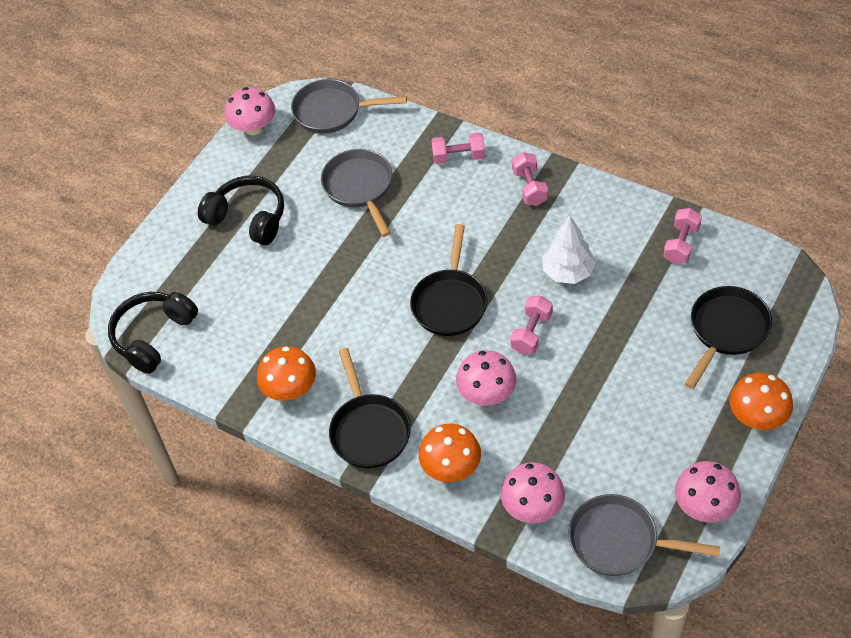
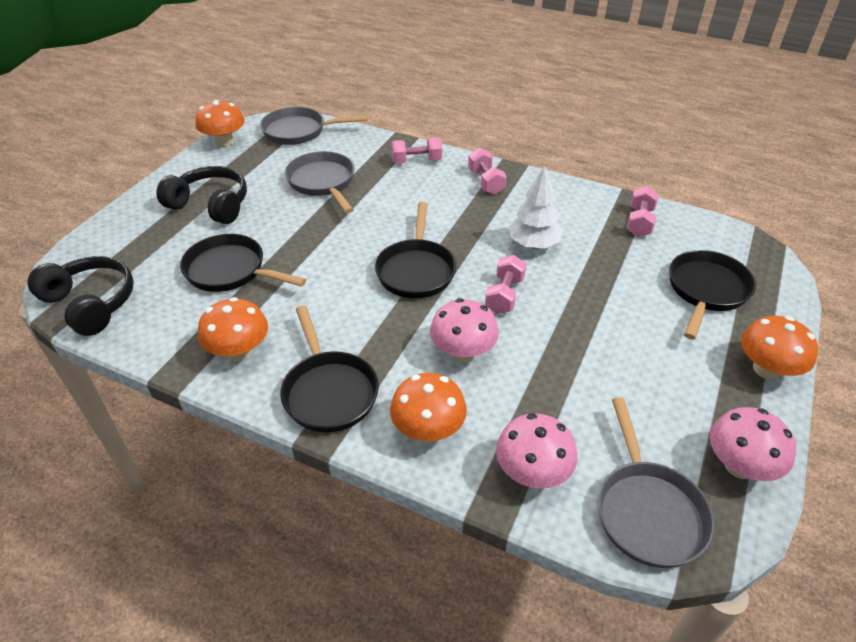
camera: 10 degrees left, 10 degrees down
(153, 336) = (91, 303): black headphones -> black headphones turned 105 degrees clockwise
(254, 128) = (224, 142): pink mushroom -> orange mushroom
(275, 301) = (230, 271): none -> black pan
(619, 541) = (647, 511): grey pan -> grey pan turned 105 degrees counterclockwise

